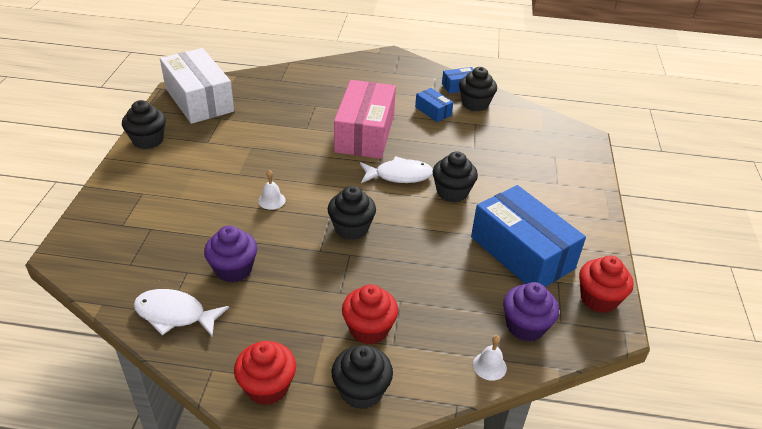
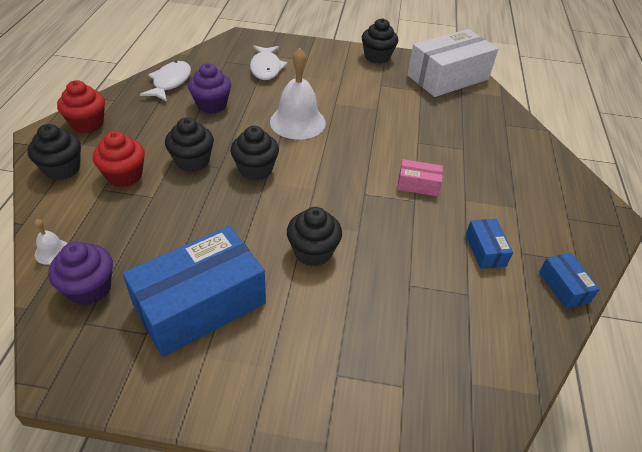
camera: 90 degrees right, 5 degrees up
(271, 200) = (297, 122): white bell -> white bell, size x2.24
(365, 133) = (418, 185): pink box -> pink box, size x0.45
(399, 175) = (341, 208): white fish -> white fish (266, 68)
(433, 111) = (485, 250): blue box -> blue box turned 60 degrees counterclockwise
(475, 104) = (521, 300): black cupcake -> black cupcake (192, 161)
(598, 299) = (106, 372): red cupcake -> none

